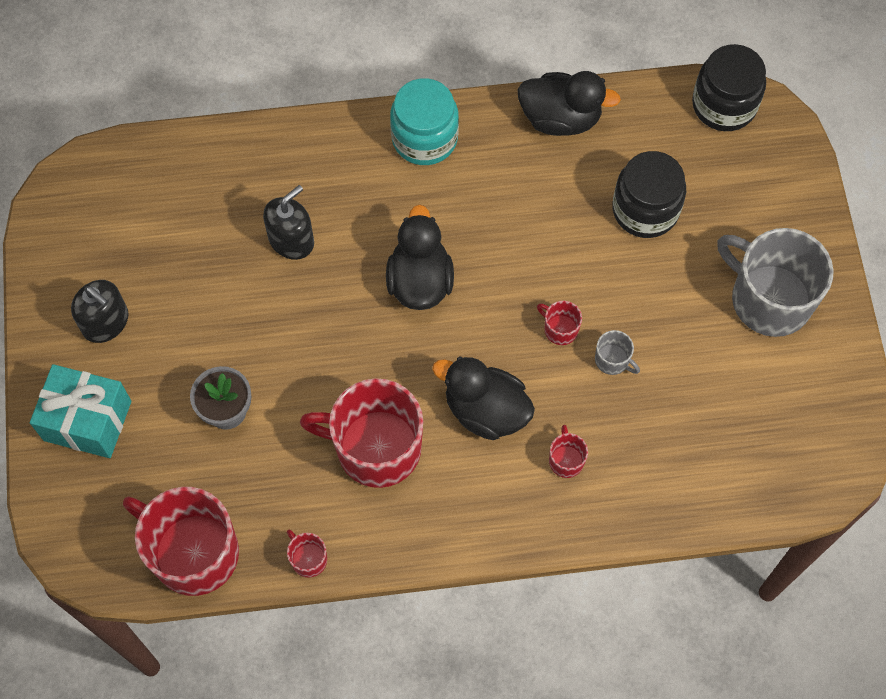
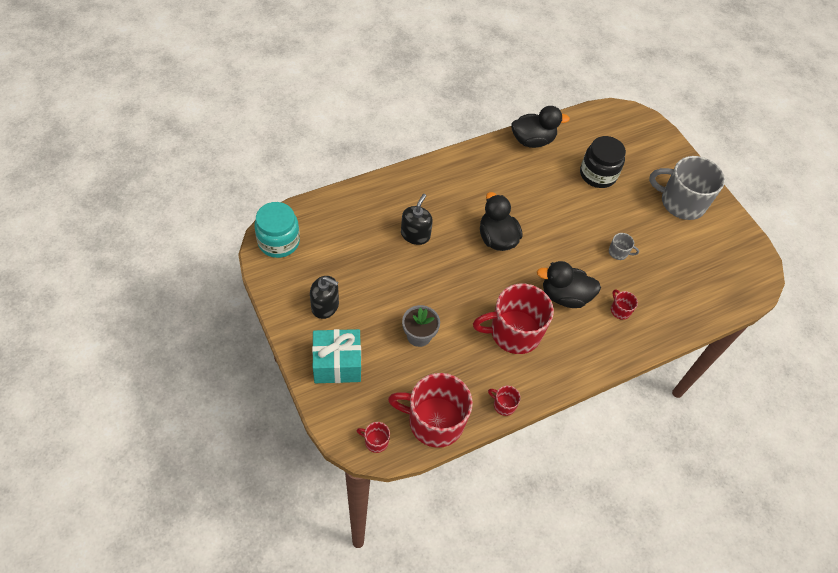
camera: 25 degrees left, 10 degrees down
(424, 138) = (465, 166): turquoise jar -> turquoise jar (279, 242)
(560, 329) = (583, 244): red mug -> red mug (376, 441)
(724, 105) = (611, 116): black jar -> none

